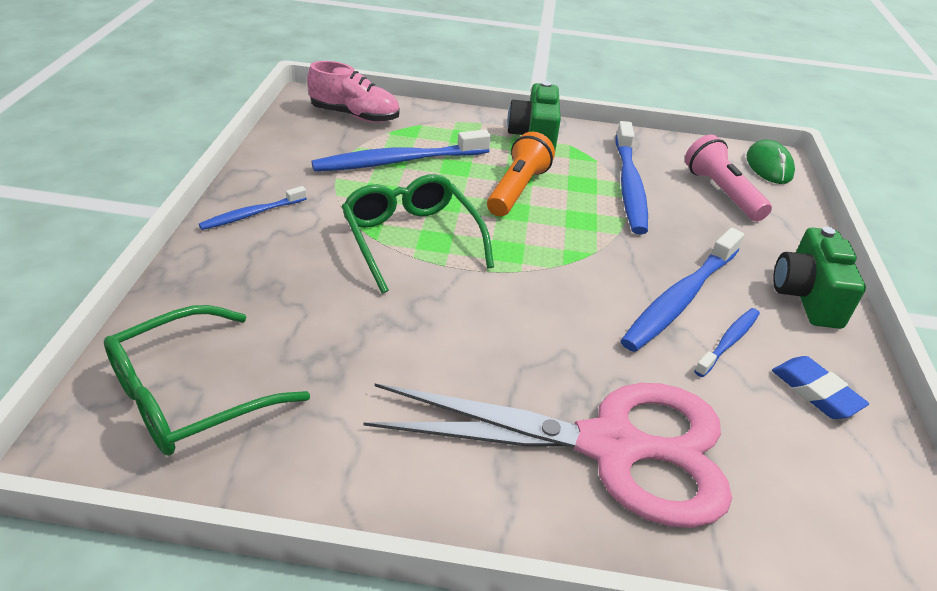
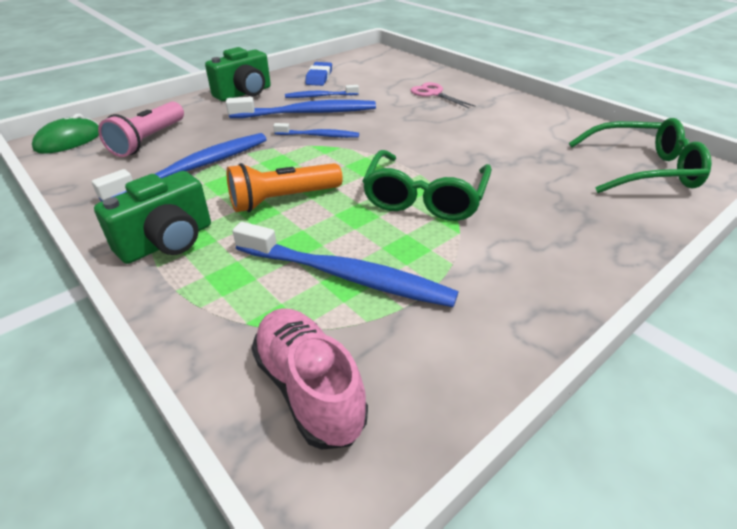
camera: 135 degrees left, 0 degrees up
(252, 214) = (556, 276): blue toothbrush -> blue toothbrush (319, 136)
(610, 446) = (434, 94): pink scissors -> pink scissors, size x0.41

